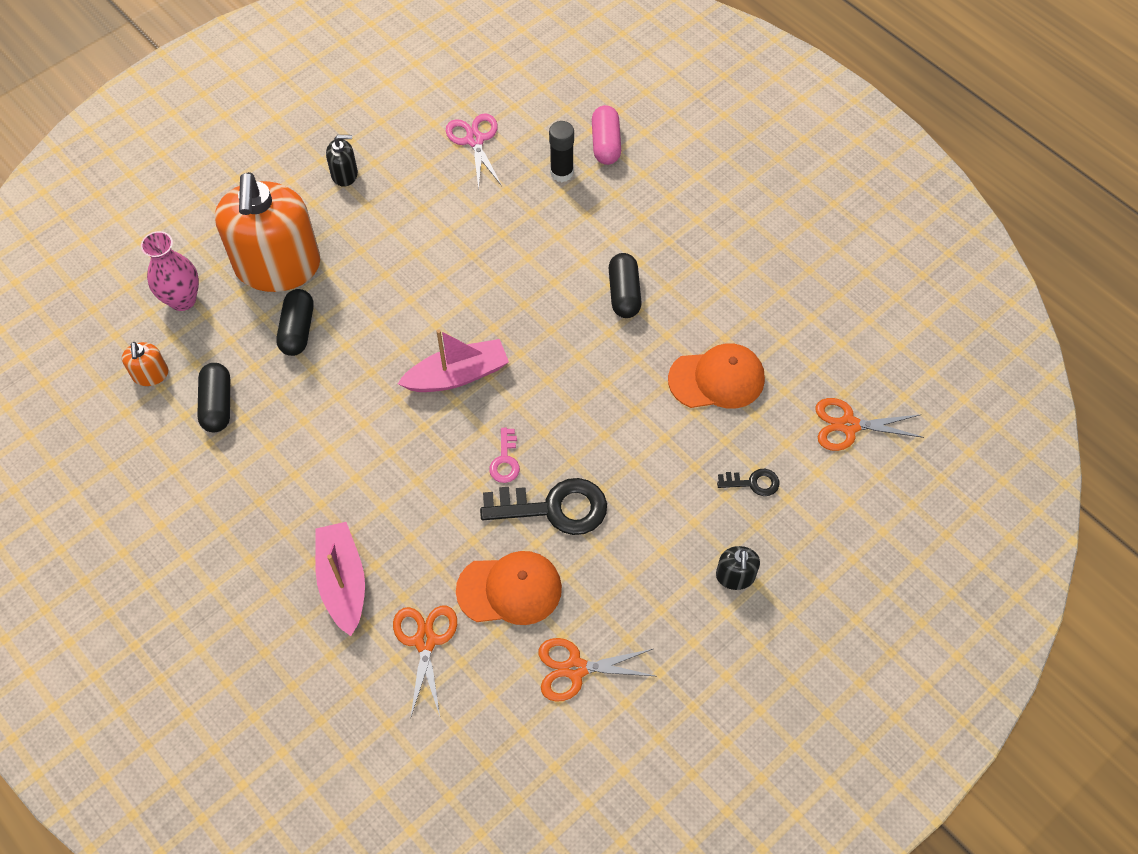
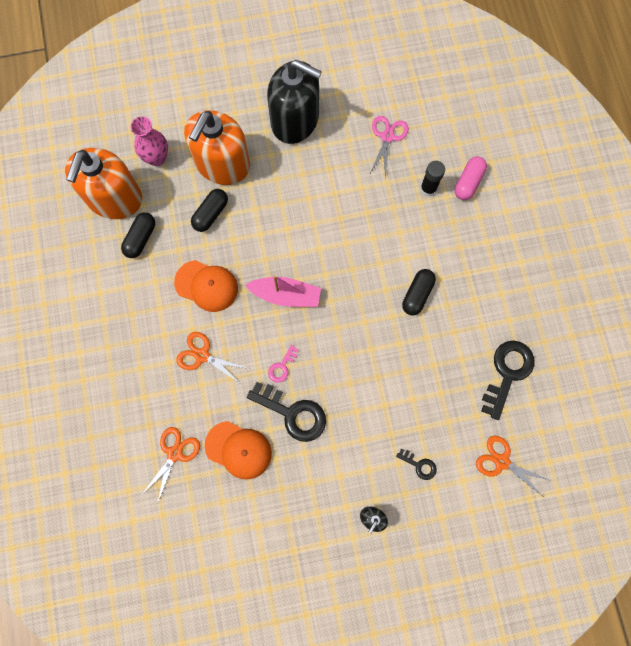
camera: 30 degrees right, 15 degrees up
(150, 374) = (114, 198): orange soap dispenser -> orange soap dispenser, size x2.48
(343, 582) = (150, 391): pink boat -> none
(344, 174) = (295, 120): black soap dispenser -> black soap dispenser, size x2.48
(575, 668) = (247, 520): orange scissors -> orange scissors (202, 355)
(717, 379) = (439, 384): orange cap -> orange cap (206, 286)
(789, 325) = (507, 373): none -> black key

